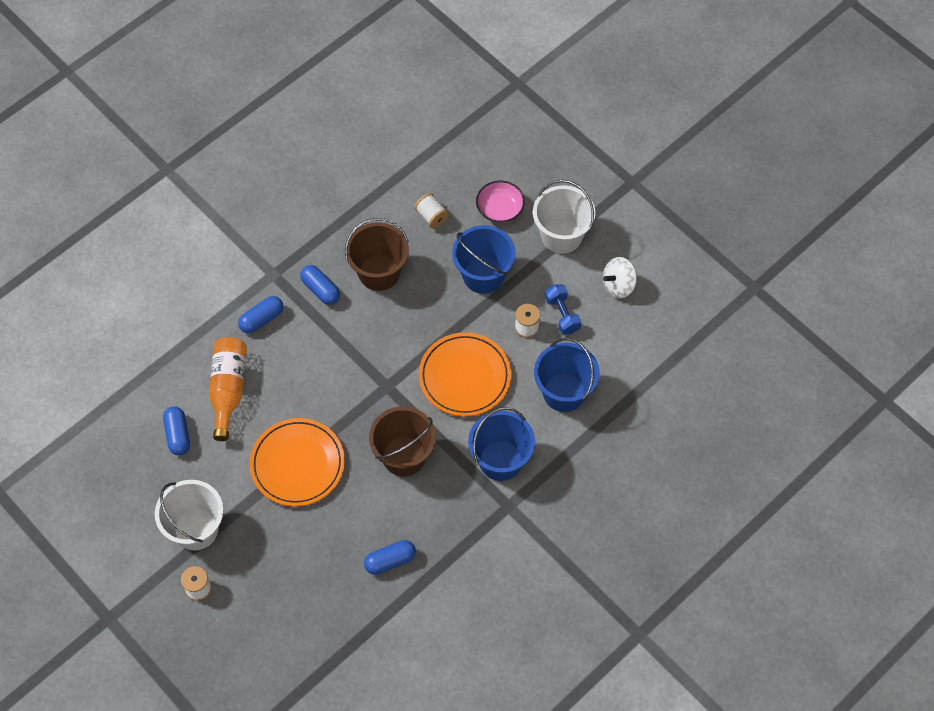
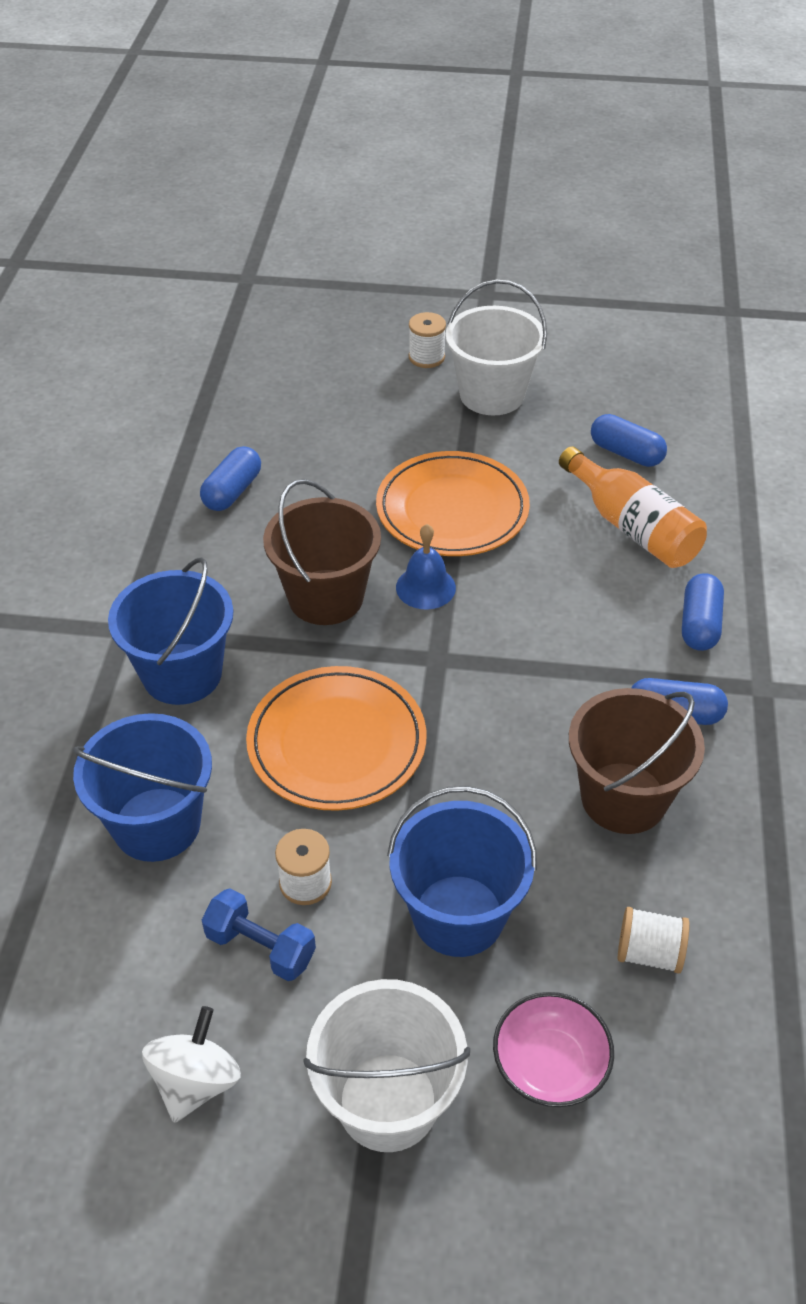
camera: 140 degrees right, 15 degrees down
(355, 427) = (425, 587): none -> blue bell

